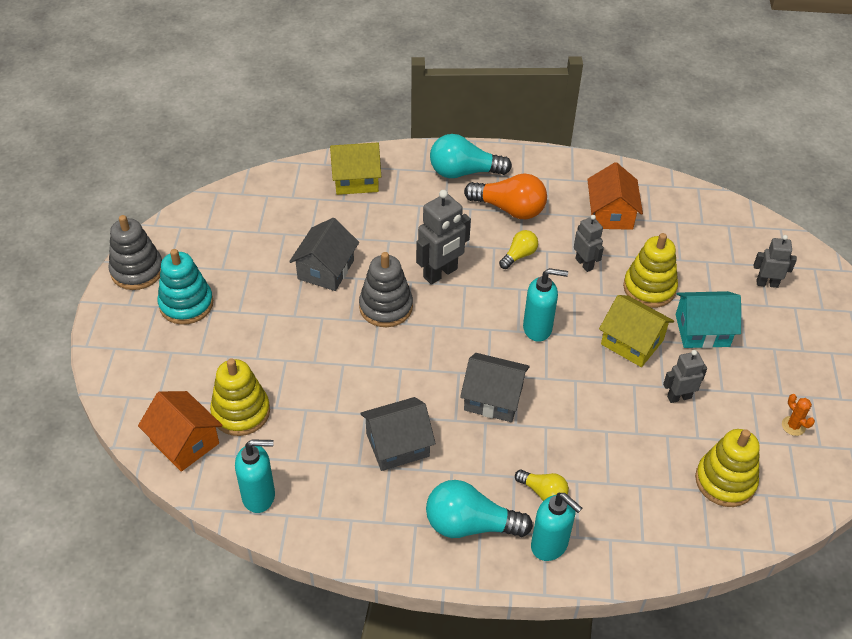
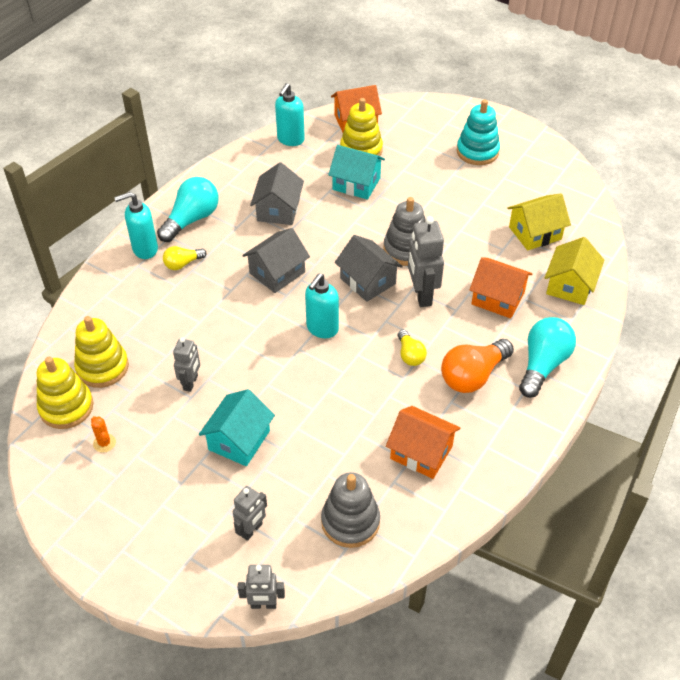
camera: 120 degrees right, 0 degrees up
(137, 271) = (527, 137): grey stacking toy -> grey stacking toy (350, 521)
(307, 391) = (356, 184): none -> turquoise house
(326, 270) = (468, 230): grey house -> grey house (368, 281)
(406, 221) = (498, 298): none -> orange house
(584, 264) = (371, 396): grey robot -> grey robot (263, 604)
(632, 342) = (264, 382): yellow house -> yellow house (535, 233)
(649, 288) = (311, 429): yellow stacking toy -> yellow stacking toy (66, 407)
(793, 426) = (104, 443): orange cactus -> orange cactus turned 60 degrees clockwise

